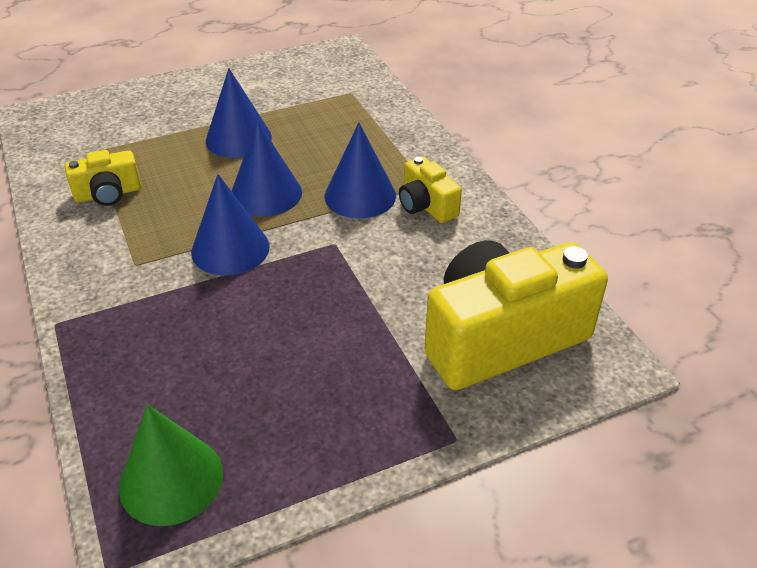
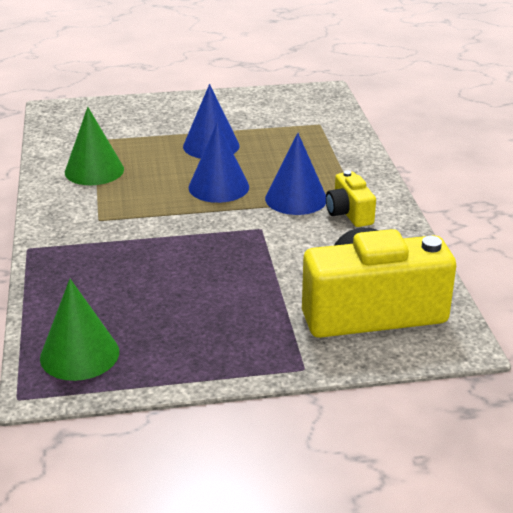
camera: 15 degrees right, 10 degrees down
(108, 194) = (94, 170): yellow camera -> green cone
(230, 249) = (176, 220): blue cone -> none

